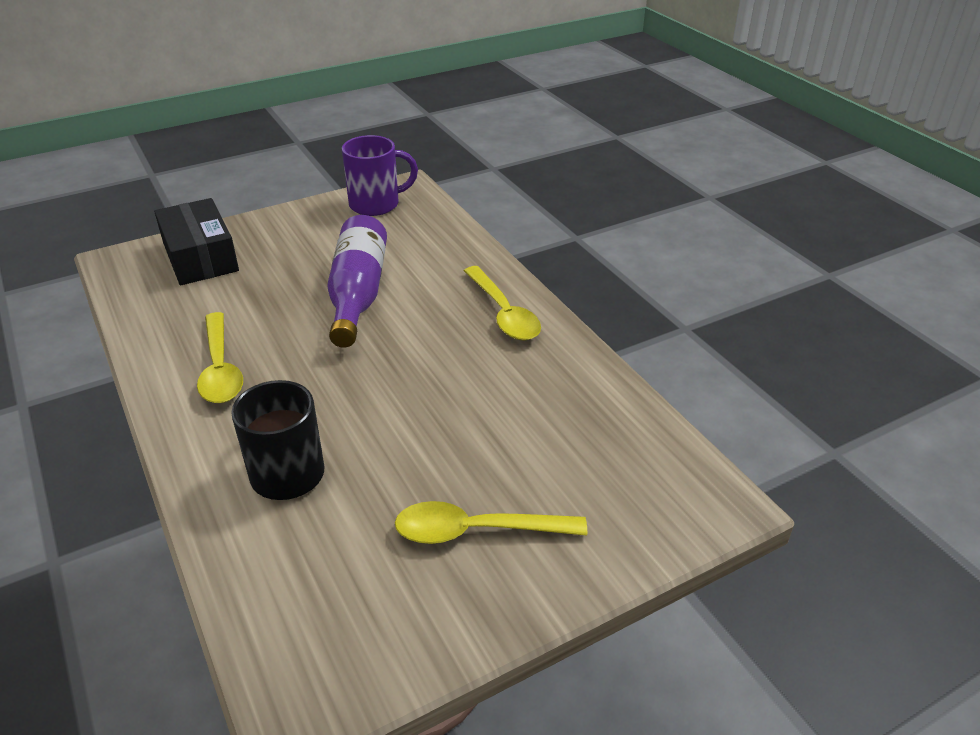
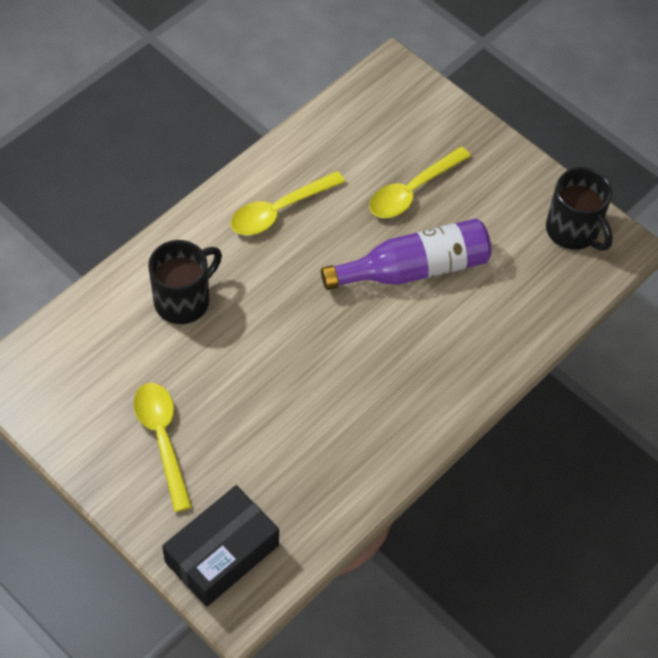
camera: 70 degrees right, 20 degrees up
(200, 257) = (422, 128): black box -> black box (222, 553)
(376, 204) = (573, 231): purple mug -> black mug
(503, 313) = (428, 394): yellow spoon -> yellow spoon (412, 191)

